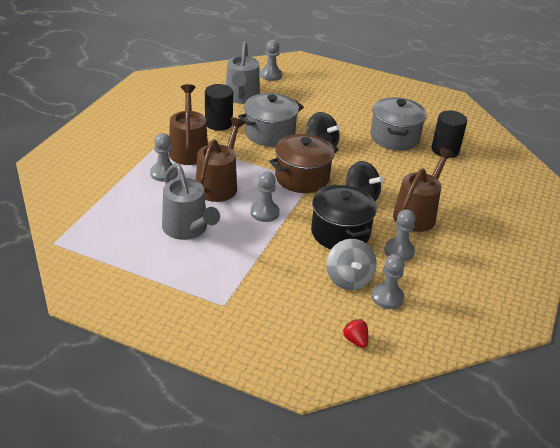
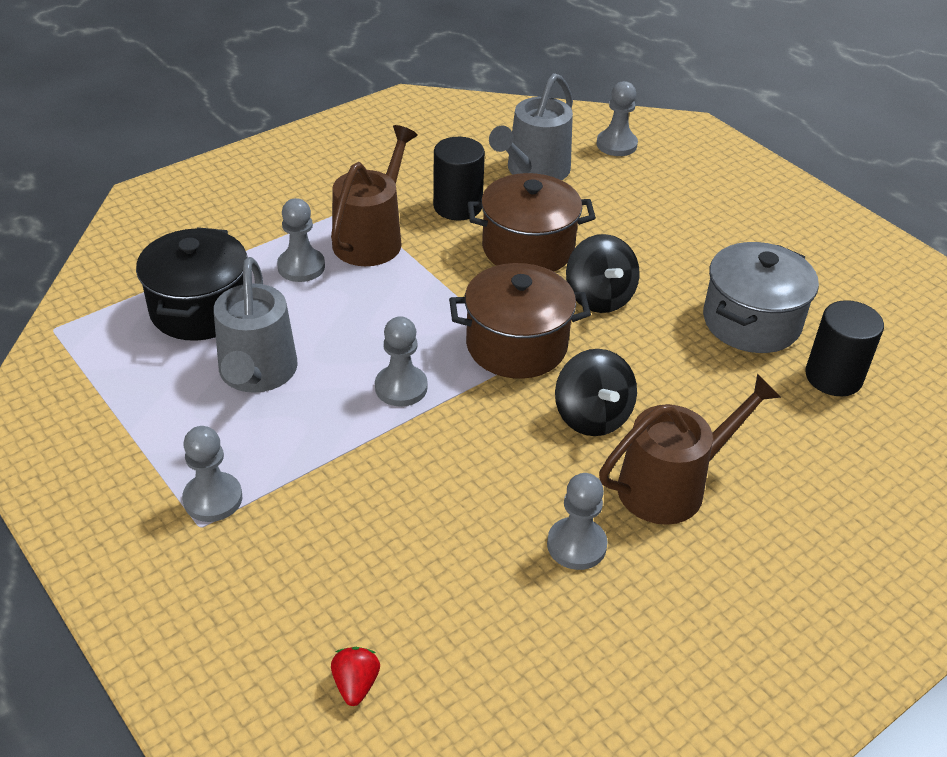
camera: 30 degrees right, 5 degrees up
(218, 185) = (368, 314): brown watering can -> none
(270, 133) = (528, 248): grey pot -> brown pot
(340, 233) = (498, 470): black pot -> black pot (200, 309)
(348, 279) = (441, 563): grey spinning top -> none
(387, 297) = (480, 626): grey pawn -> grey pawn (213, 499)

